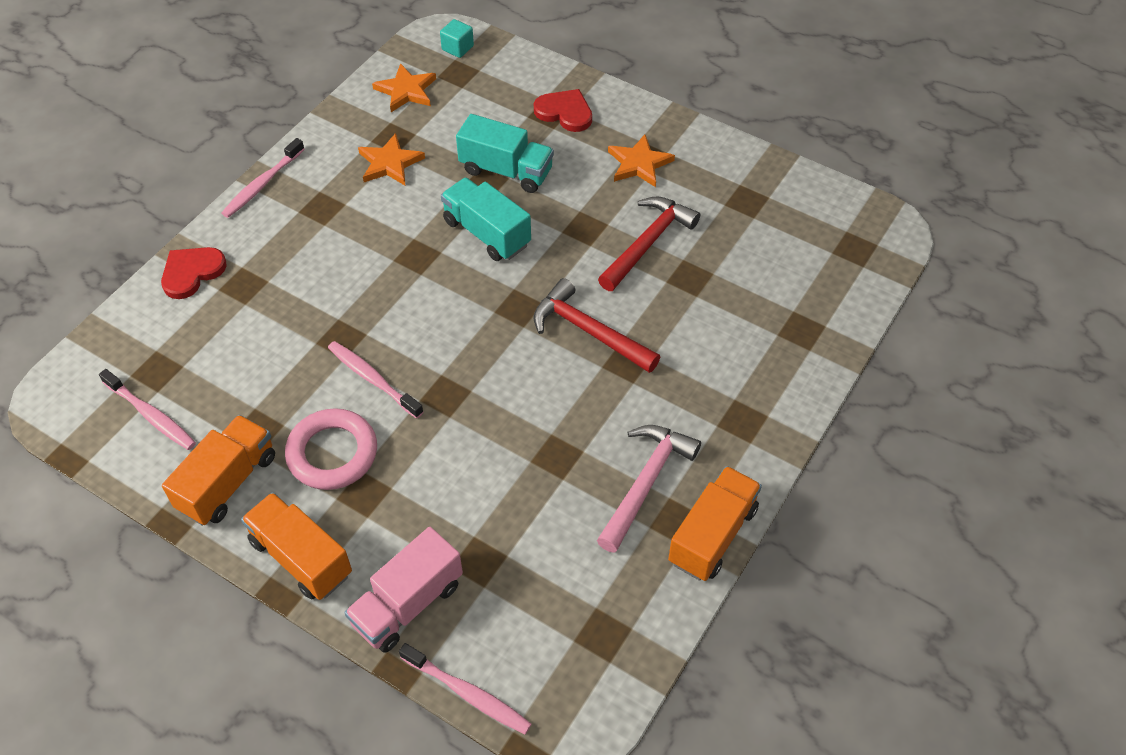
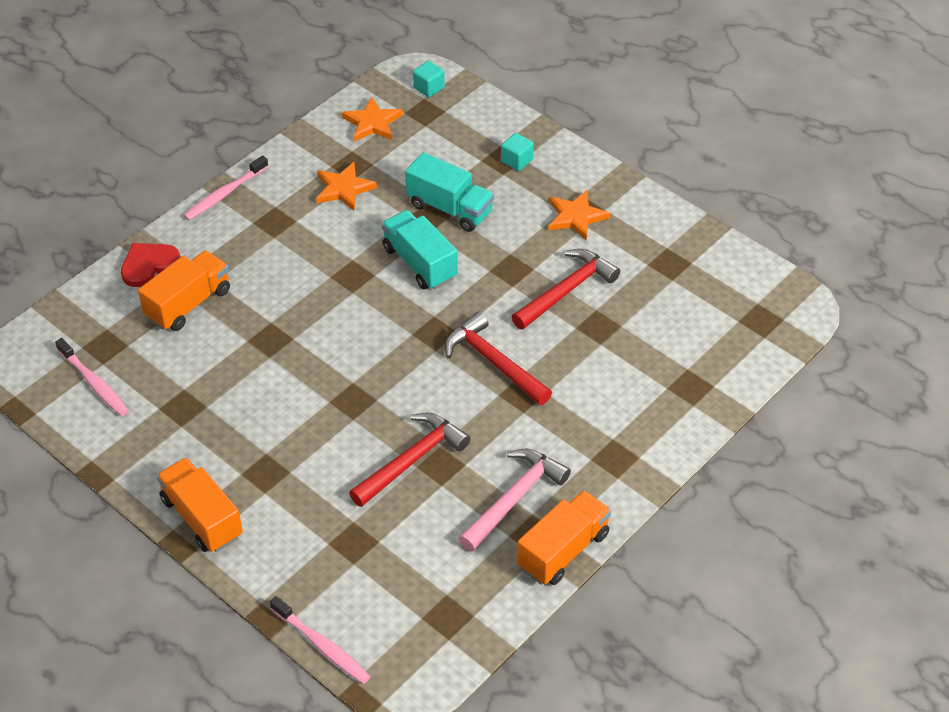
camera: 10 degrees right, 5 degrees down
(228, 482) = (150, 448): orange truck -> orange truck (188, 304)
(332, 453) = (244, 436): pink ring -> none
(373, 379) = (291, 378): pink toothbrush -> none
(407, 604) = (285, 567): pink truck -> none
(524, 454) = (412, 460): none -> red hammer
(565, 112) = (517, 160): red heart -> turquoise cube

